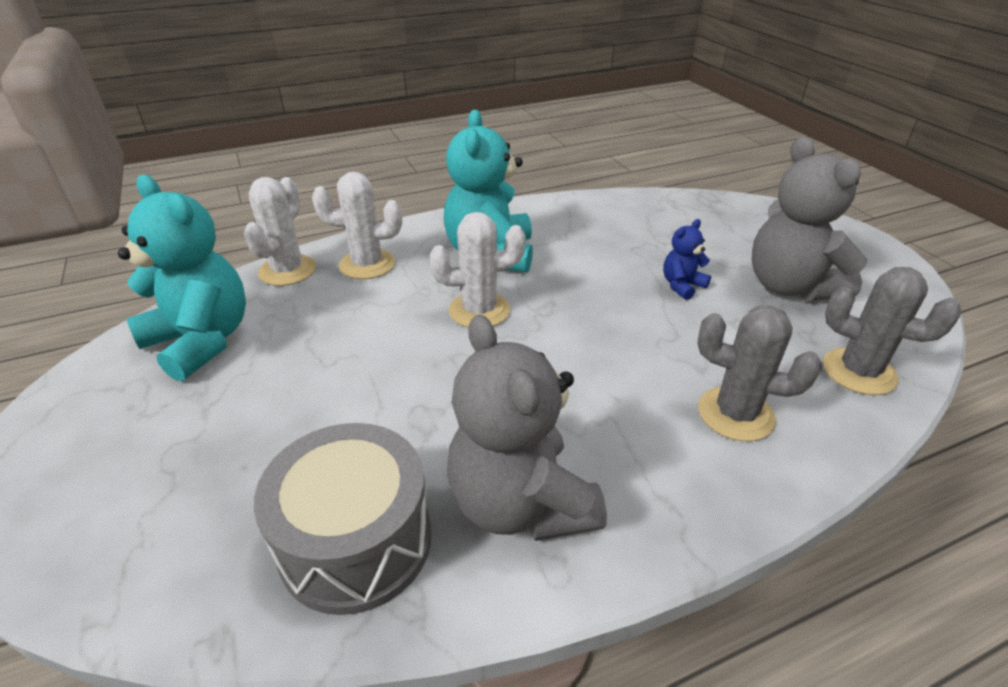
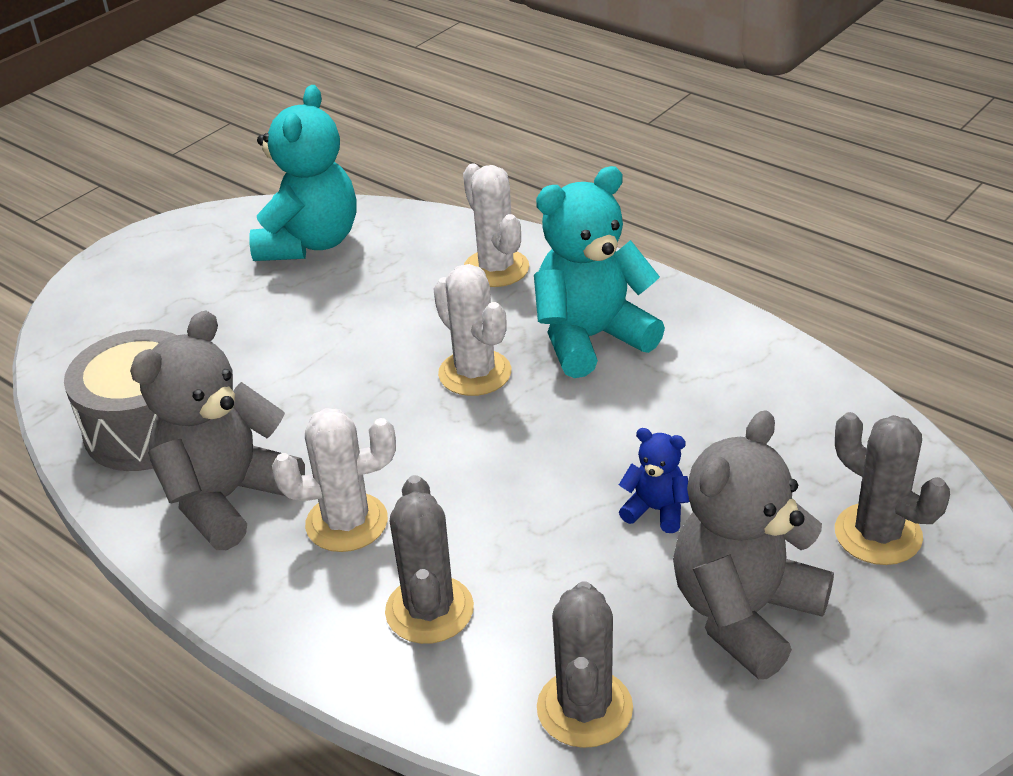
camera: 65 degrees right, 0 degrees up
(287, 270) = (445, 229): white cactus -> white cactus (346, 523)
(742, 228) = (878, 534): none -> grey cactus

